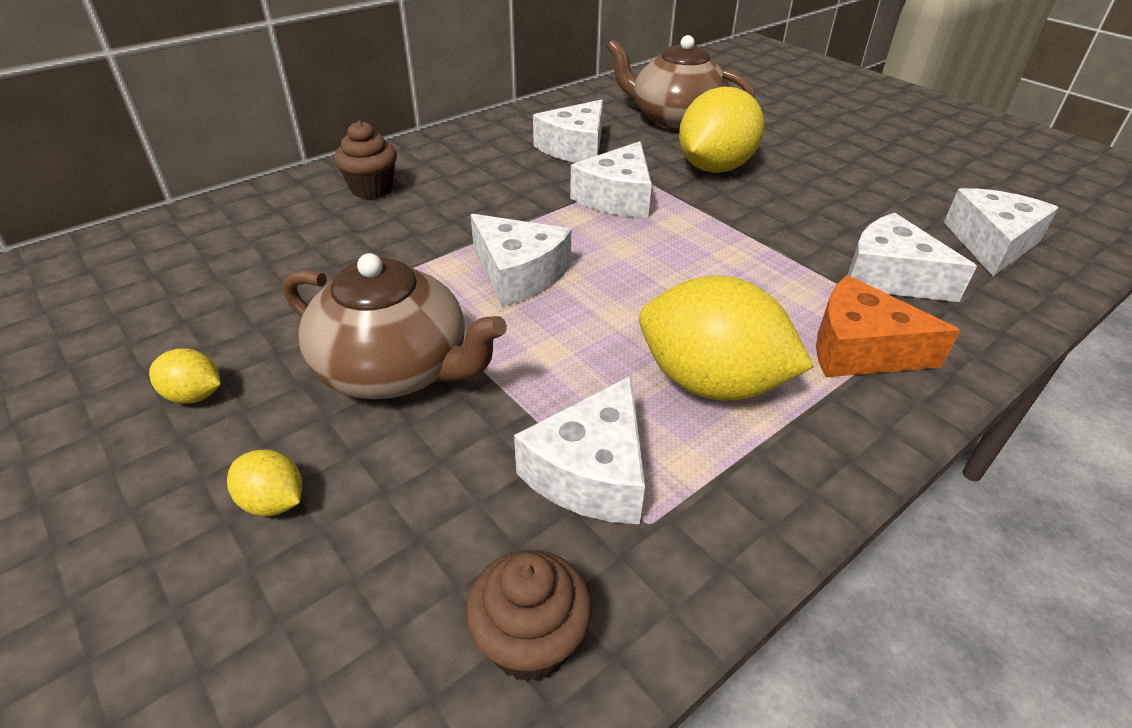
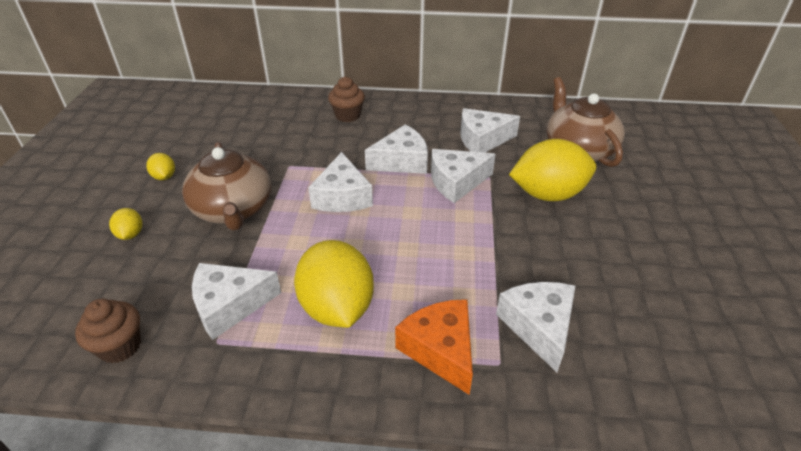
camera: 45 degrees right, 0 degrees up
(991, 243) = (662, 358): white cheese -> white cheese (401, 161)

